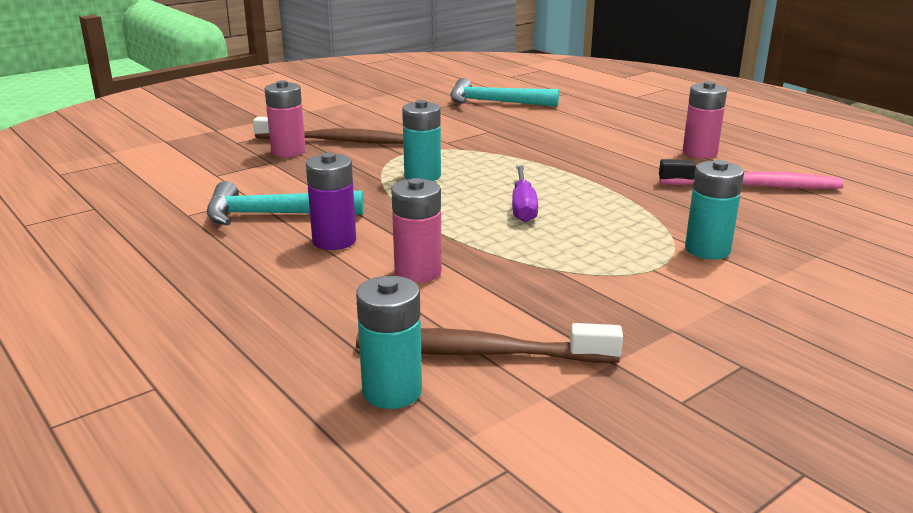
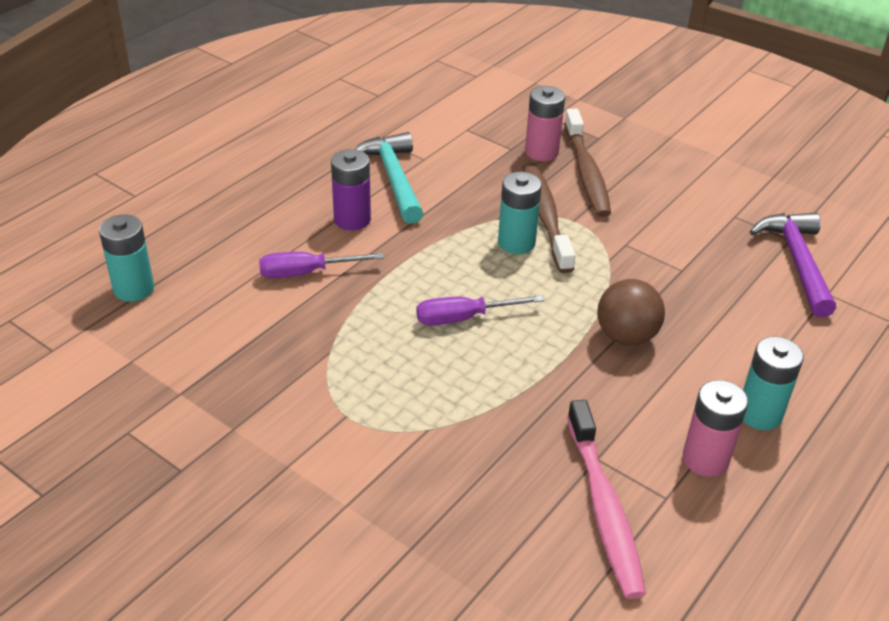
camera: 75 degrees right, 15 degrees up
(418, 272) = (306, 273): pink battery -> purple screwdriver
(480, 353) = (185, 322): brown toothbrush -> brown toothbrush (545, 216)
(495, 102) = (796, 261): turquoise hammer -> purple hammer
(564, 156) = (626, 336): none -> brown ball
(707, 250) = (400, 456): turquoise battery -> turquoise battery (759, 414)

